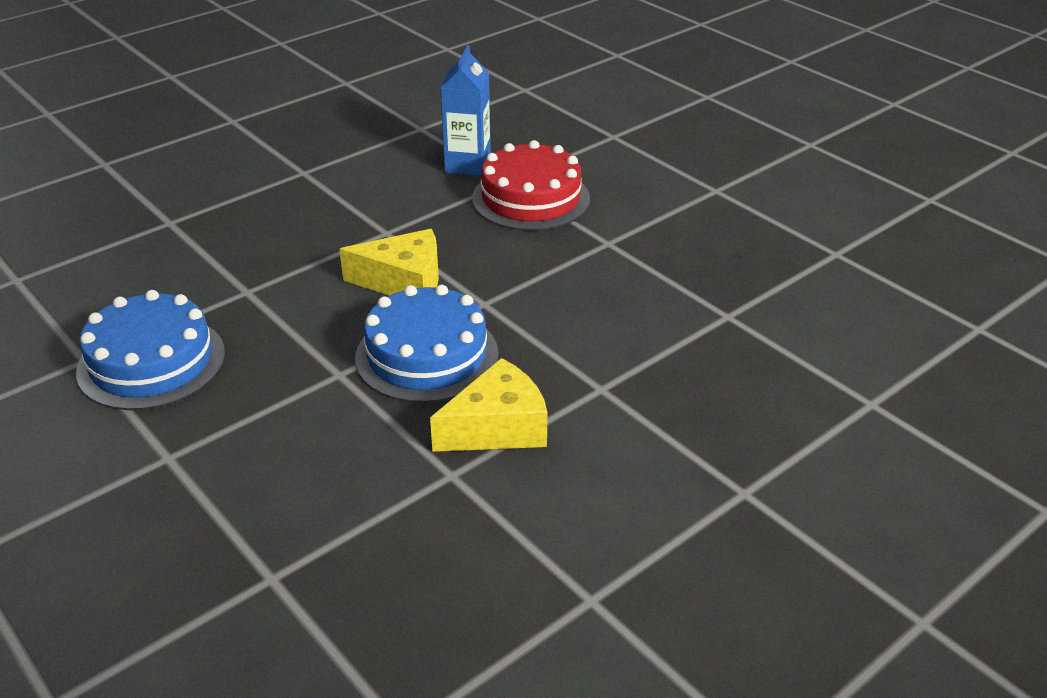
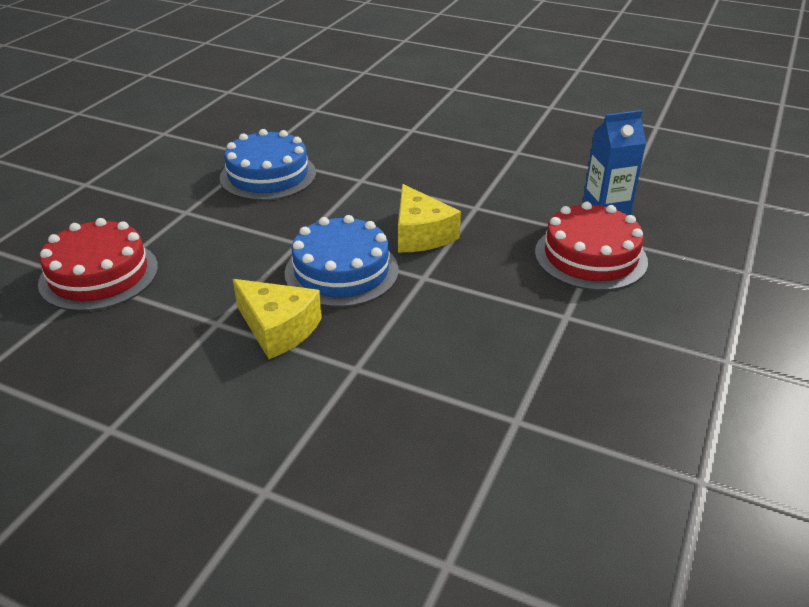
camera: 65 degrees right, 0 degrees up
(254, 571) = (99, 275): none -> red cake

